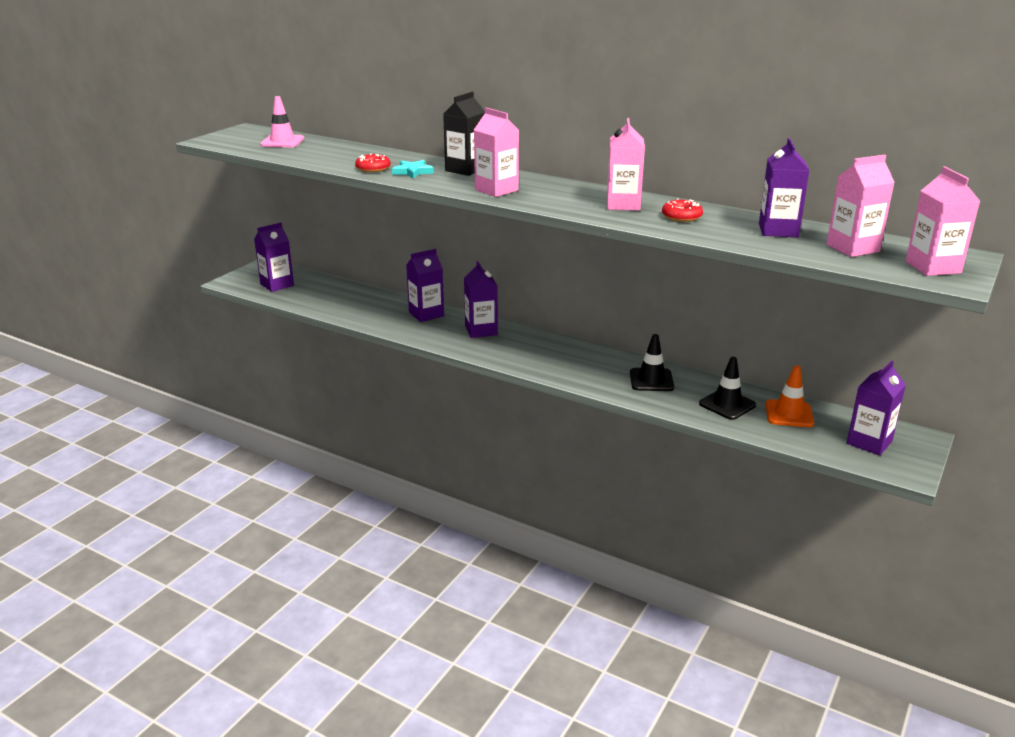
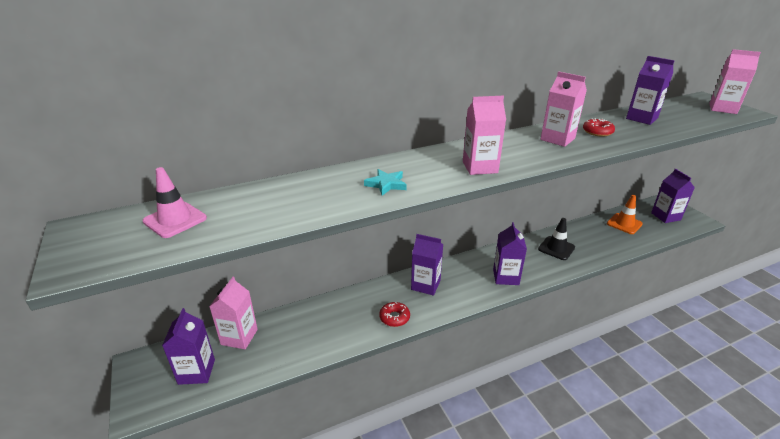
camera: 55 degrees left, 5 degrees up
(373, 168) = (350, 199): red donut -> red donut (394, 317)
(426, 314) = (369, 300): purple carton -> purple carton (506, 277)
(465, 170) = (409, 162): black carton -> none
(727, 404) = (603, 237): black traffic cone -> none
(852, 248) = (683, 113): pink carton -> pink carton (239, 337)

